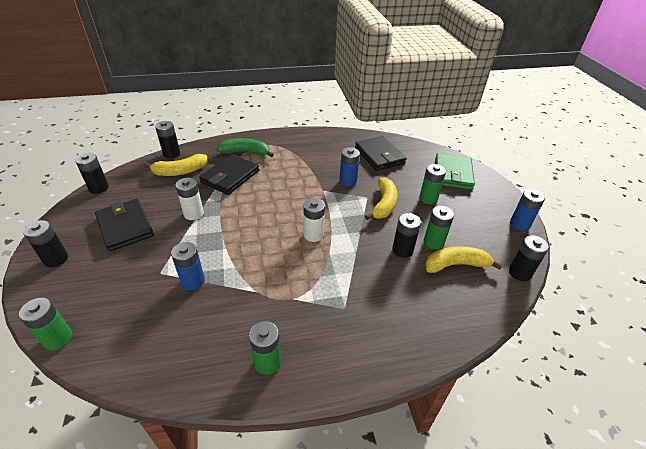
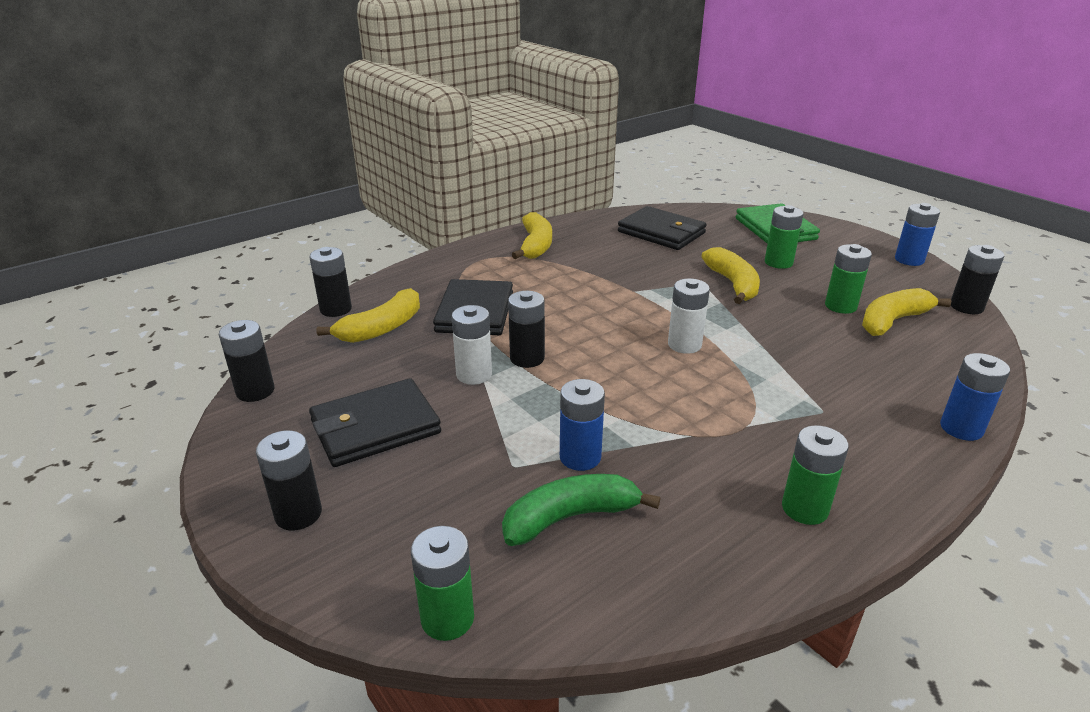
camera: 25 degrees left, 10 degrees down
(125, 226) = (375, 427): black wallet -> black wallet turned 60 degrees counterclockwise
(245, 152) = (462, 277): green banana -> green banana (570, 517)
(301, 144) = (535, 245): none -> yellow banana
(348, 181) = (655, 271): blue battery -> blue battery (961, 428)
(402, 250) = (815, 326): black battery -> black battery (527, 358)

